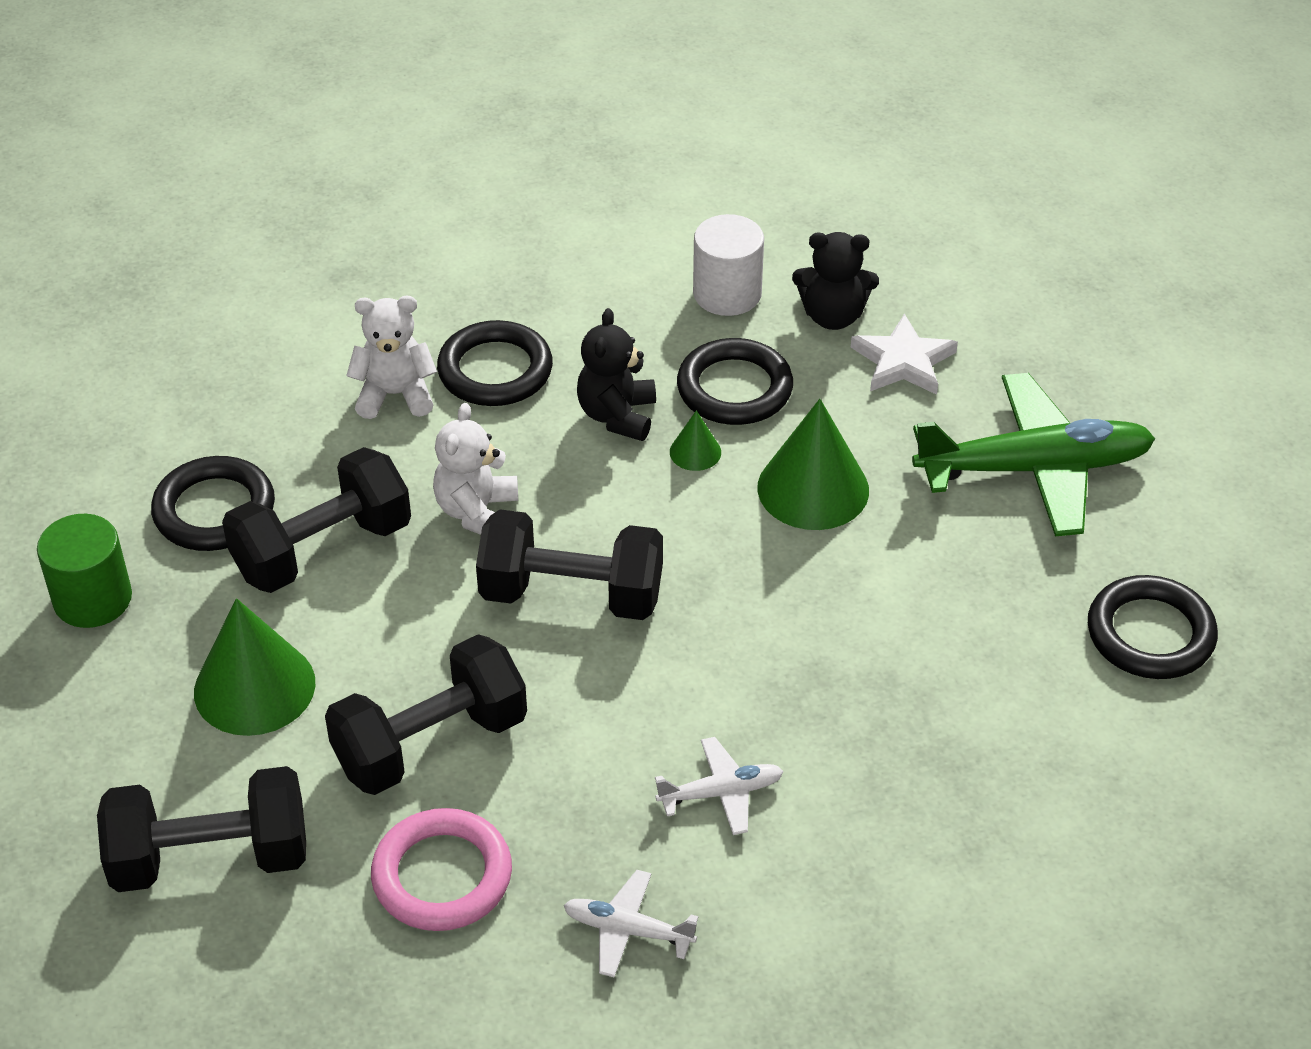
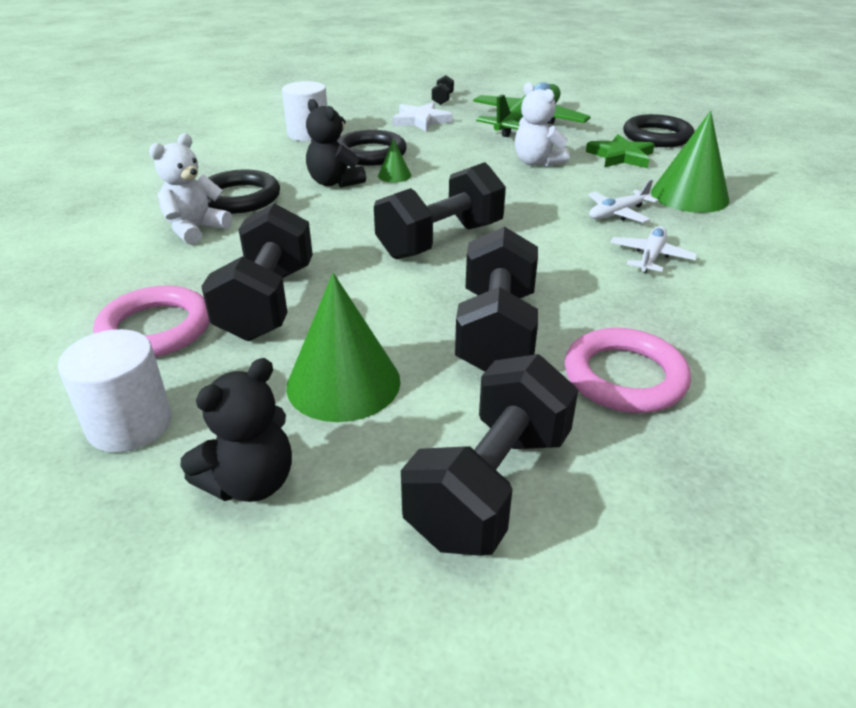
camera: 50 degrees left, 10 degrees down
(93, 599) = (130, 424): green cylinder -> white cylinder
(214, 510) = (155, 329): black ring -> pink ring
(477, 512) = (331, 242): white teddy bear -> white teddy bear (537, 162)
(628, 930) = (739, 326): white plane -> white plane (618, 213)
(813, 489) = (466, 161): green cone -> green cone (689, 196)
(833, 316) = (367, 122): black teddy bear -> black teddy bear (250, 482)
(1016, 330) = (442, 99): none -> black dumbbell
(1016, 629) = (621, 156): none -> green star

